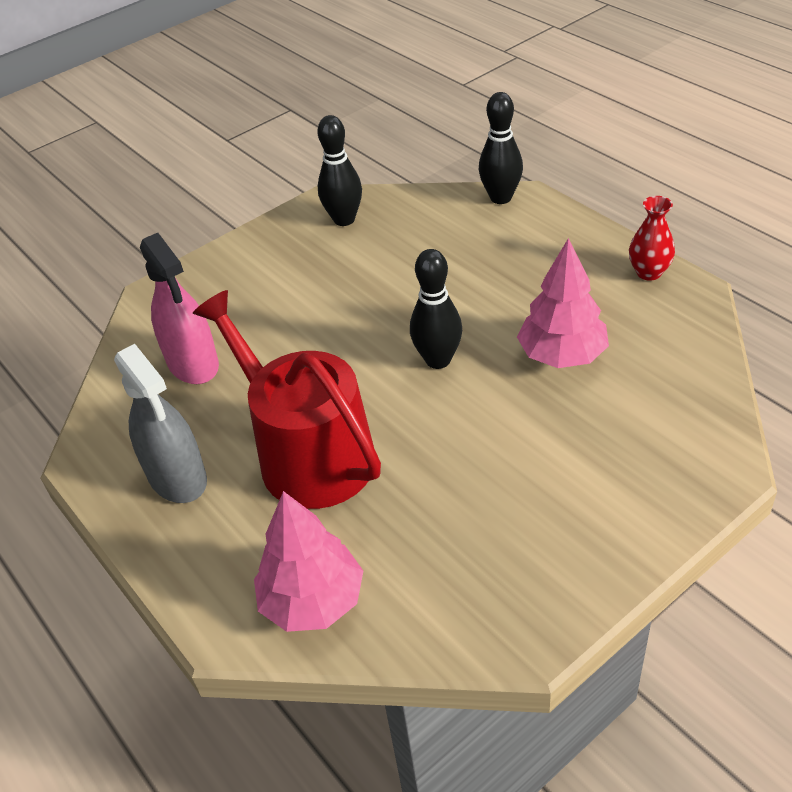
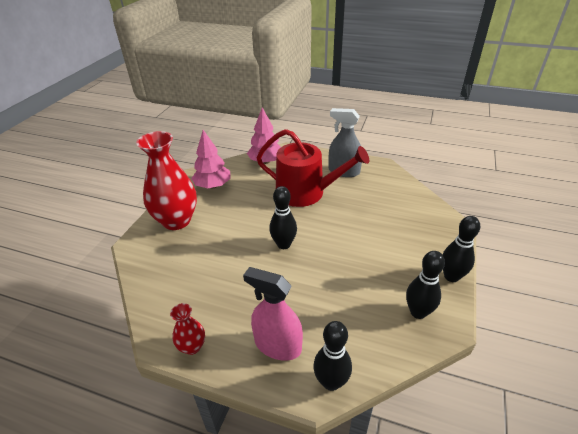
camera: 145 degrees right, 5 degrees down
(193, 363) = (390, 204): pink spray bottle -> pink spray bottle (277, 345)
(257, 238) = (451, 276): none -> black bowling pin
(562, 355) = (224, 269): pink tree -> pink tree (213, 185)
(619, 492) = (176, 221): none -> red vase

